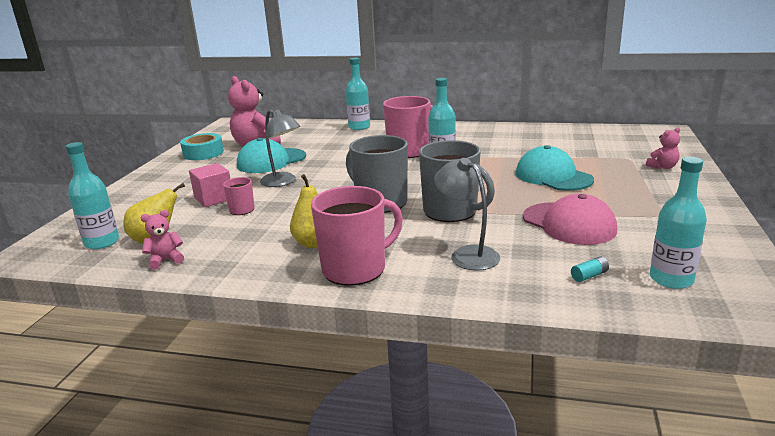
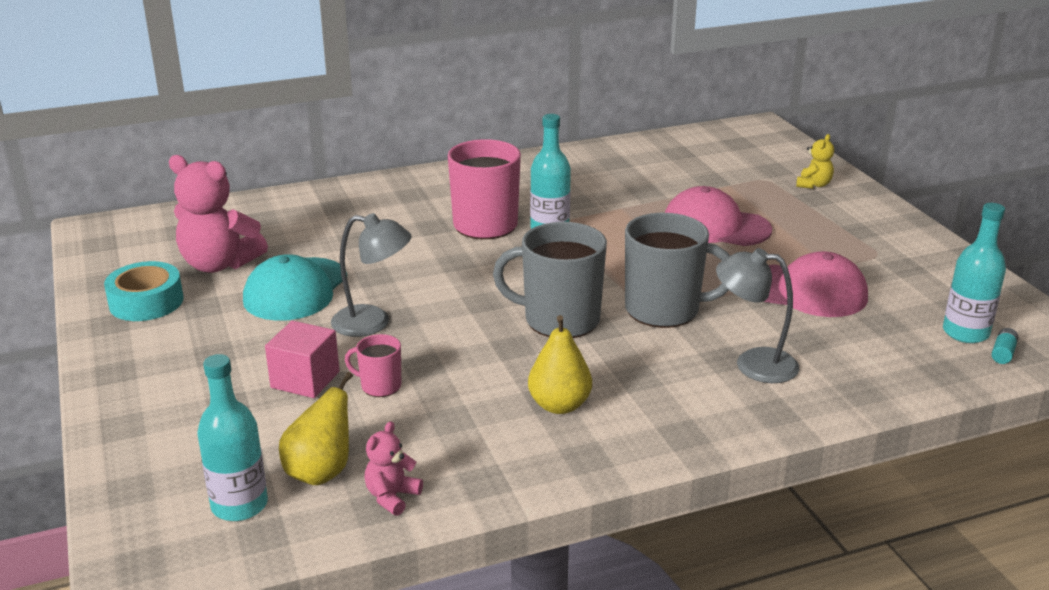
camera: 35 degrees left, 5 degrees up
(355, 269) = (658, 423): pink mug -> none
(359, 127) = (348, 194): turquoise bottle -> none
(553, 176) = (715, 226): turquoise cap -> pink cap
(589, 276) = (896, 352): turquoise battery -> turquoise battery (1003, 353)
(663, 167) = (813, 185): pink teddy bear -> yellow teddy bear

